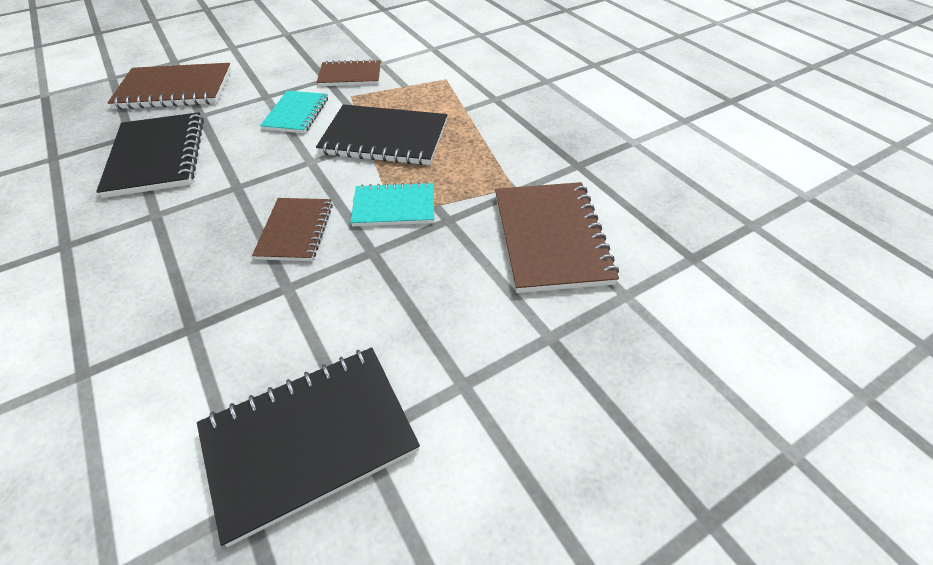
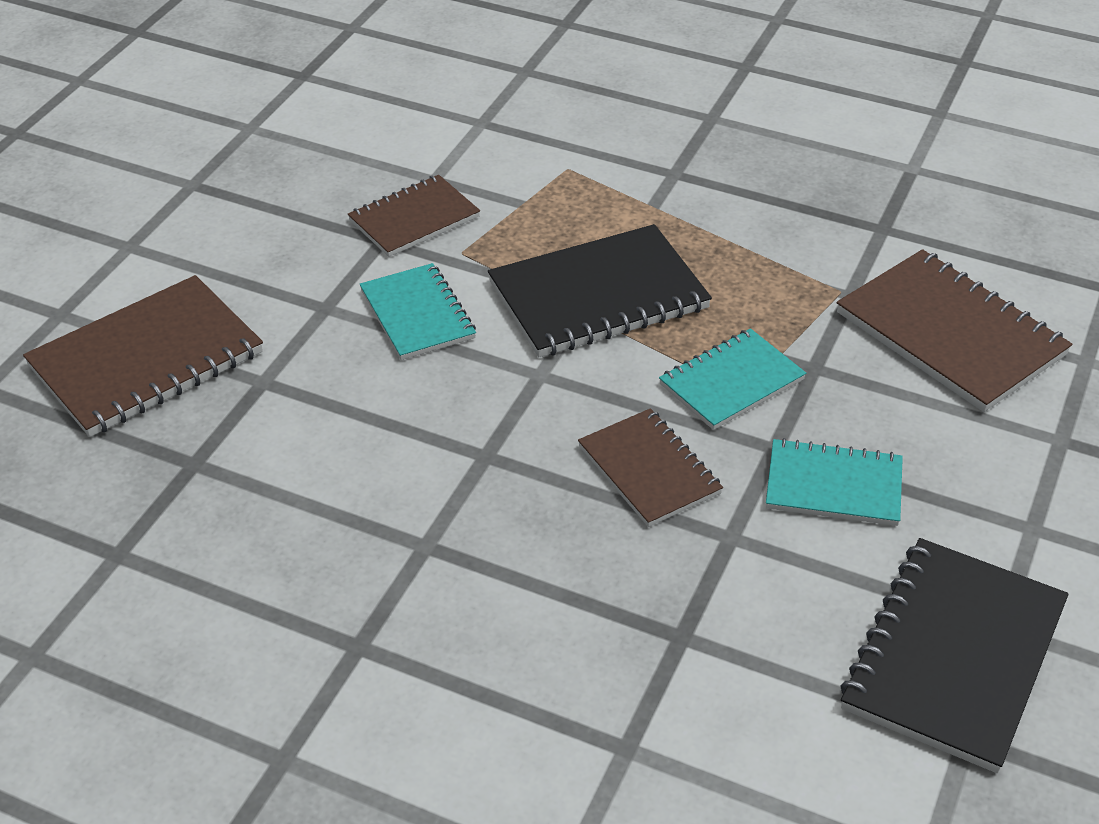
camera: 35 degrees left, 5 degrees down
(157, 157) = (295, 472): black notebook -> none
(375, 289) = (833, 486): none -> turquoise notebook

